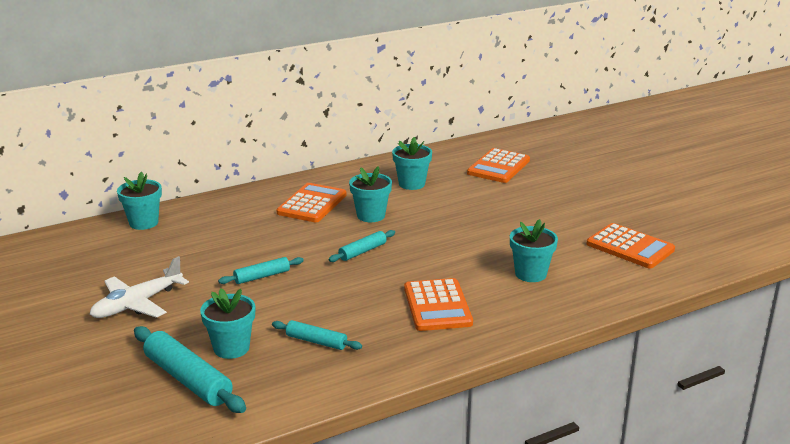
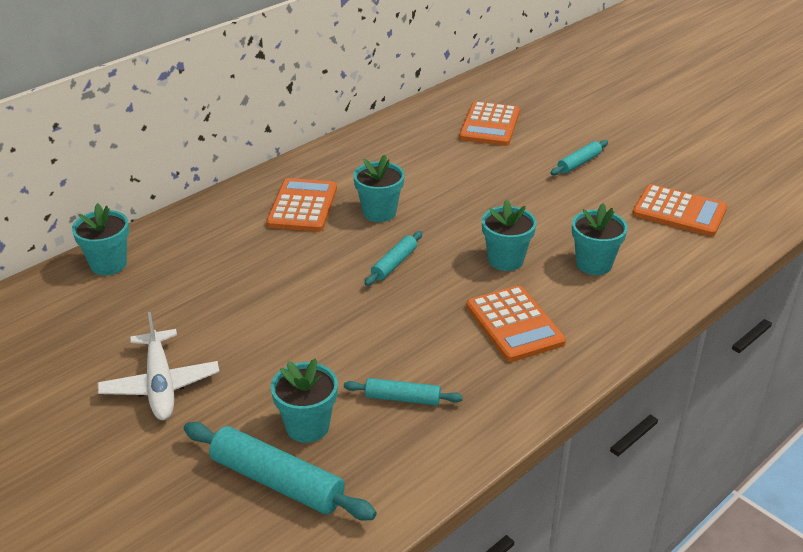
camera: 15 degrees left, 10 degrees up
(138, 304) = (160, 384): white plane -> white plane turned 45 degrees counterclockwise
(262, 276) = (294, 318): turquoise rolling pin -> turquoise rolling pin (579, 163)
(412, 184) = (404, 162): turquoise flower pot -> turquoise flower pot (505, 260)

